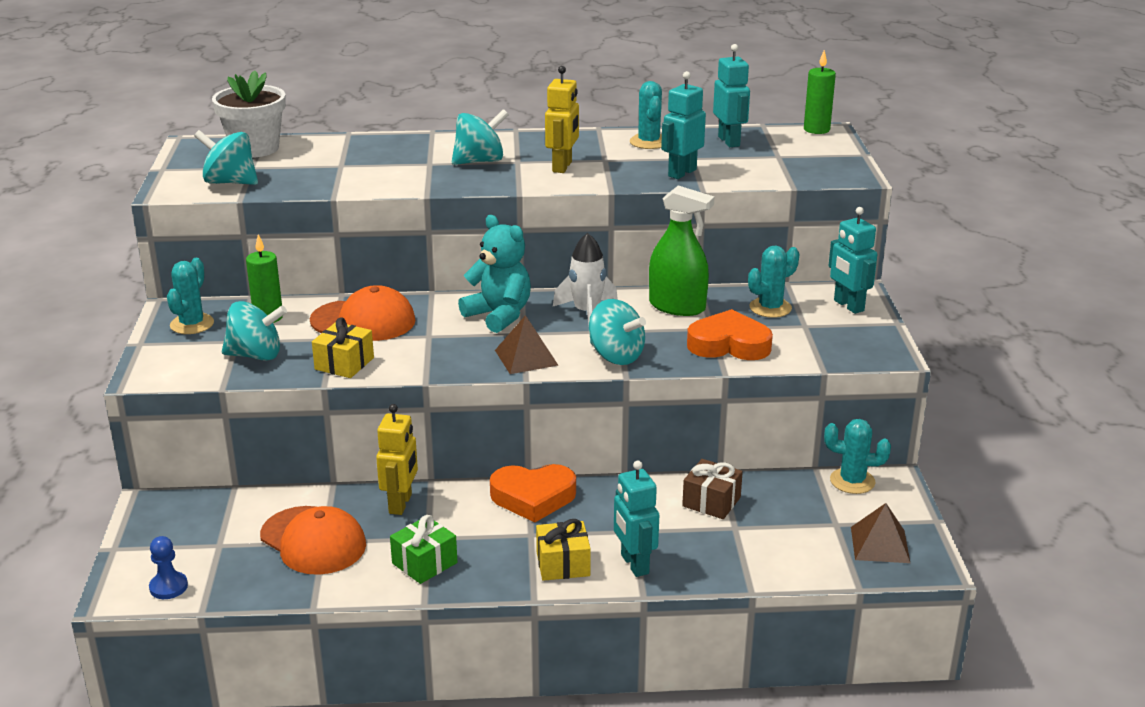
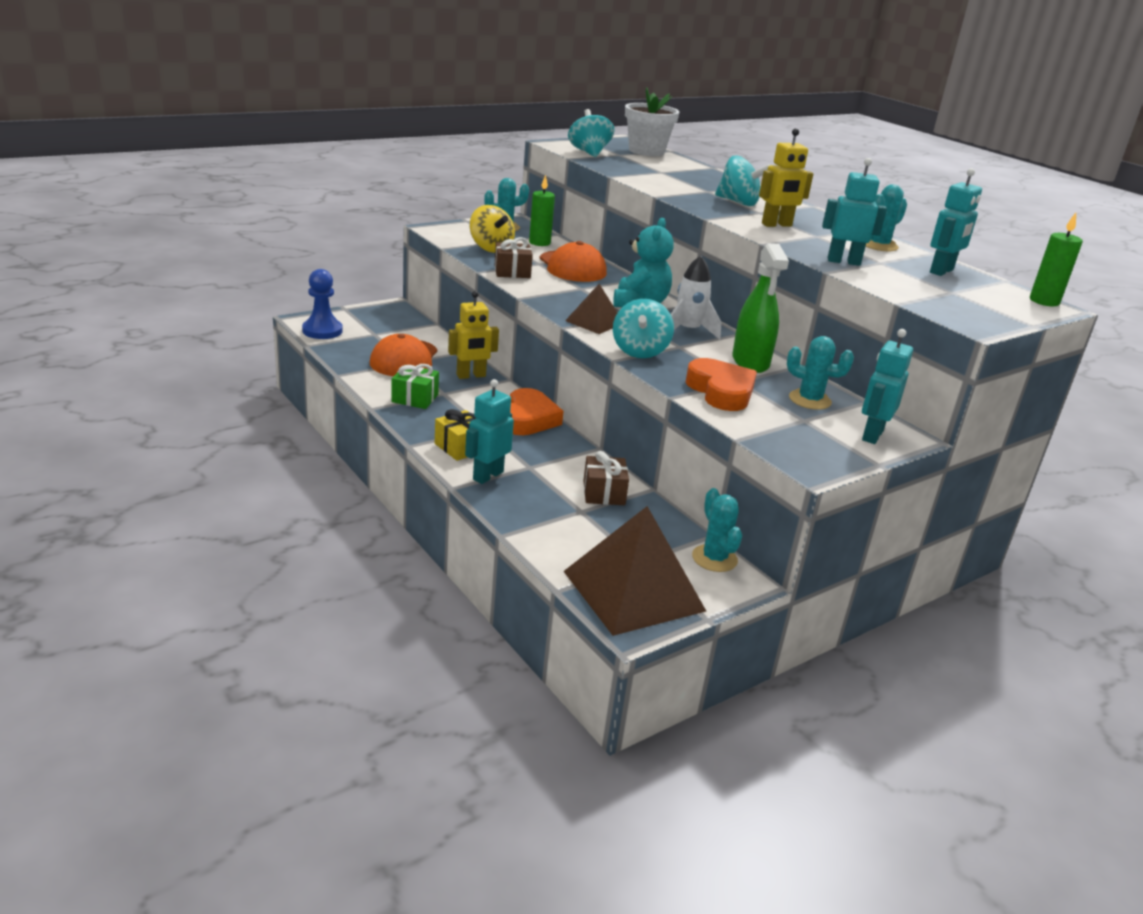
camera: 55 degrees right, 0 degrees up
(168, 587) = (322, 331): blue pawn -> blue pawn, size x1.59
(256, 355) = (491, 248): turquoise spinning top -> yellow spinning top
(344, 363) = (512, 272): yellow gift -> brown gift
(533, 497) = (528, 419): orange heart -> orange heart turned 135 degrees counterclockwise
(880, 544) = (633, 591): brown pyramid -> brown pyramid, size x1.93

